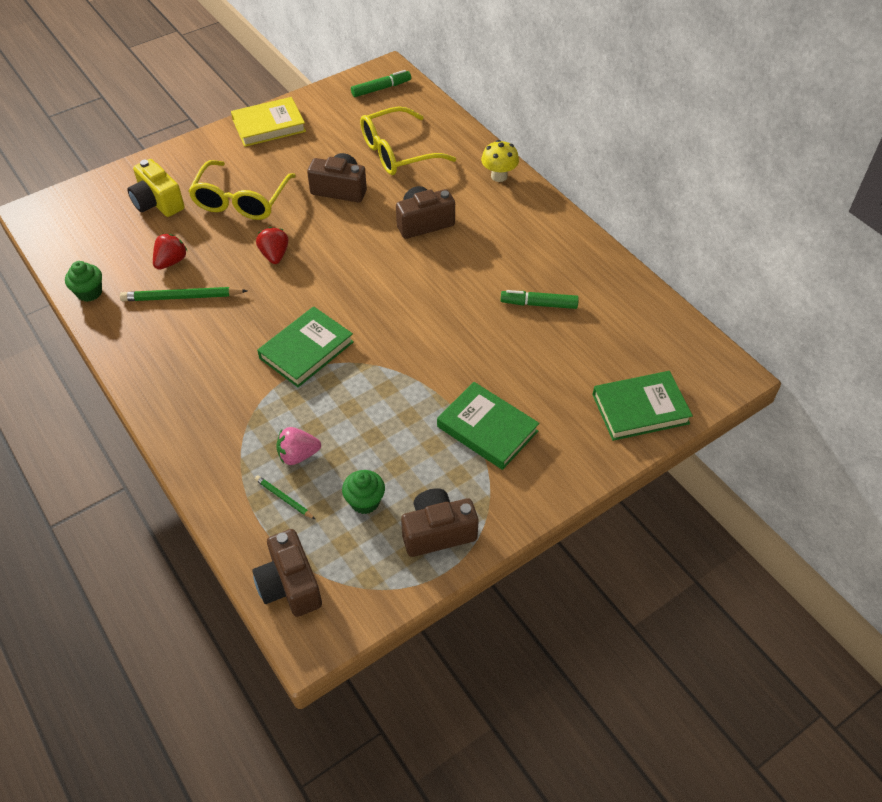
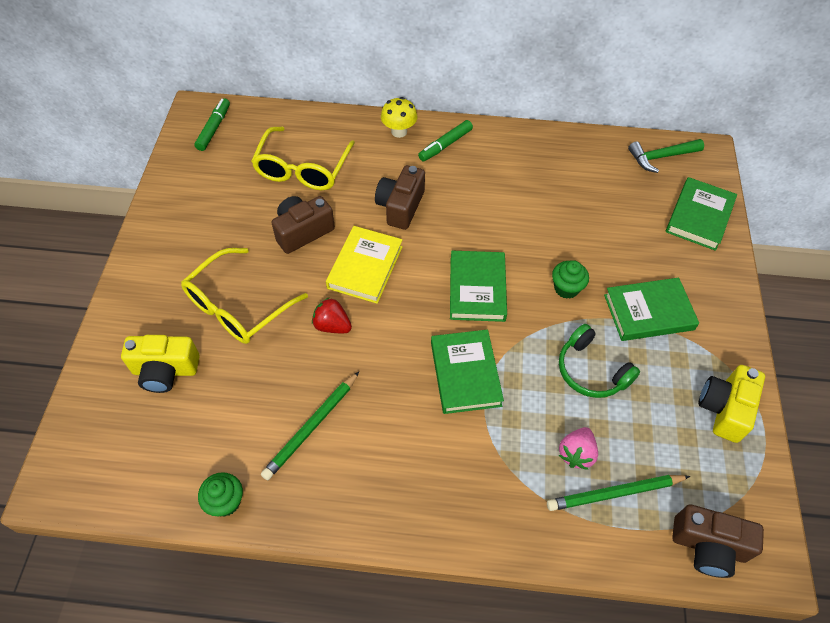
camera: 50 degrees left, 5 degrees up
(171, 262) = (256, 408): red strawberry -> none
(241, 201) = (237, 307): yellow glasses -> yellow glasses turned 75 degrees clockwise
(269, 125) = (164, 227): yellow book -> yellow book (365, 267)
(284, 498) = (614, 493): green pencil -> green pencil, size x1.84
(365, 501) = (660, 437): green cupcake -> green cupcake (566, 288)
(386, 423) = (591, 371): none -> green headphones
(393, 311) = (477, 289): none -> green book
(437, 532) = (724, 409): brown camera -> yellow camera
(539, 304) = (553, 200): green marker -> green marker (445, 145)
(681, 346) = (660, 157): none -> green hammer

